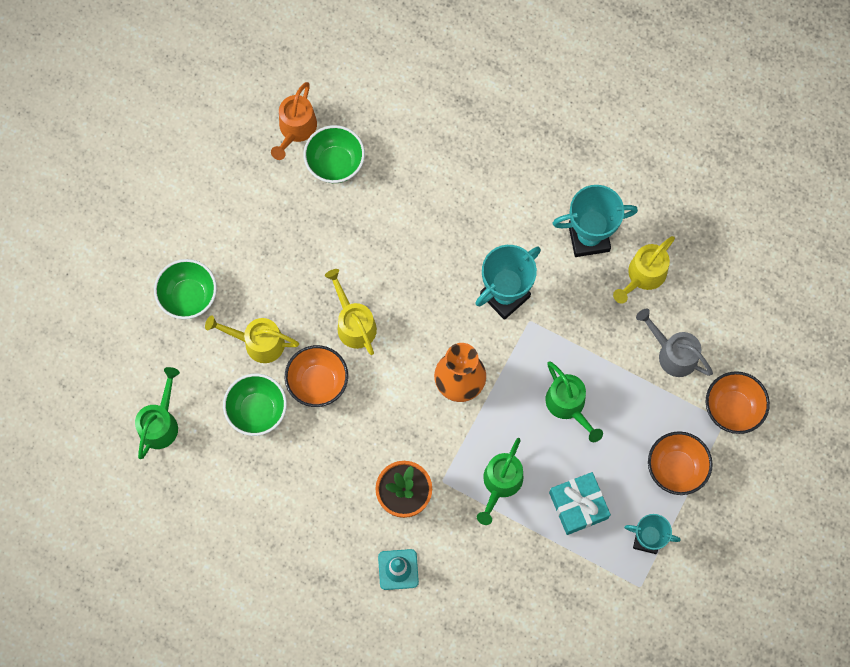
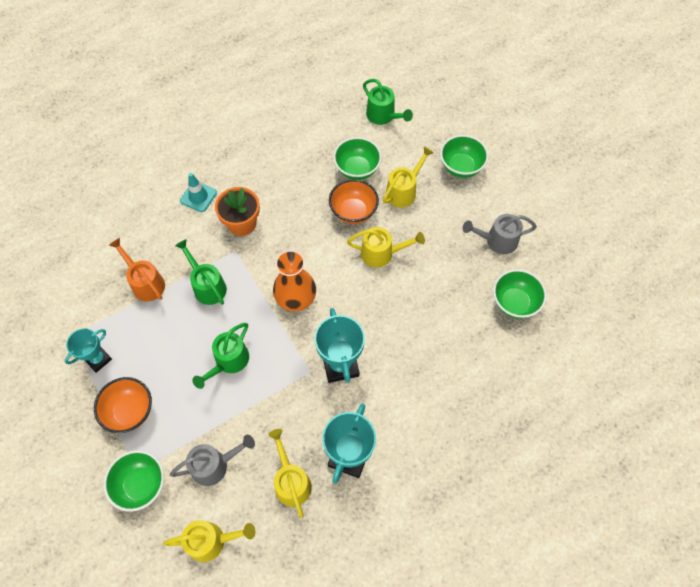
camera: 120 degrees right, 10 degrees down
(269, 214) = (496, 241): none -> grey watering can
(295, 130) = (556, 289): orange watering can -> orange watering can (145, 282)
(569, 406) = (228, 362): green watering can -> green watering can turned 60 degrees counterclockwise
(578, 505) = (155, 327): turquoise gift -> none
(732, 408) = (141, 485): orange bowl -> green bowl
(736, 313) = (212, 541): none -> yellow watering can

